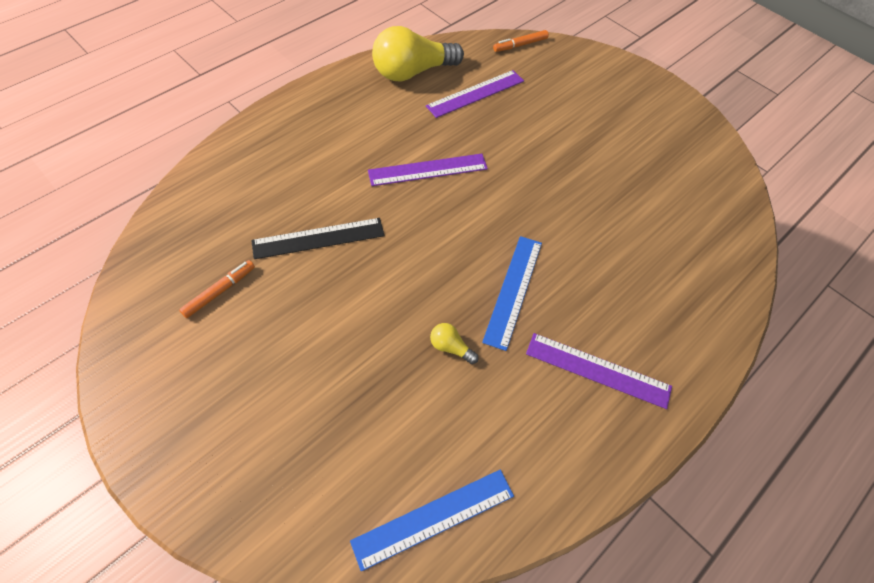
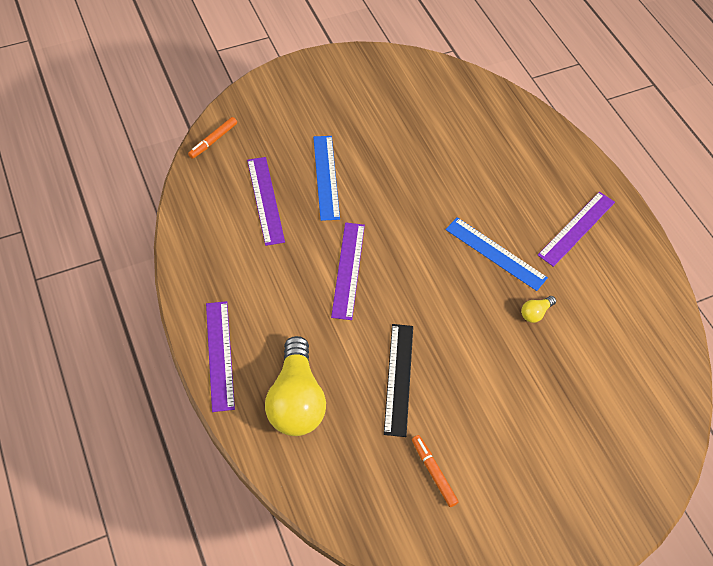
camera: 70 degrees left, 0 degrees up
(299, 107) = (219, 355): none -> purple ruler
(412, 72) = (211, 241): yellow light bulb -> yellow light bulb (296, 400)
(433, 518) = (663, 366): blue ruler -> blue ruler (326, 177)
(520, 45) = (213, 140): orange marker -> orange marker turned 45 degrees clockwise

